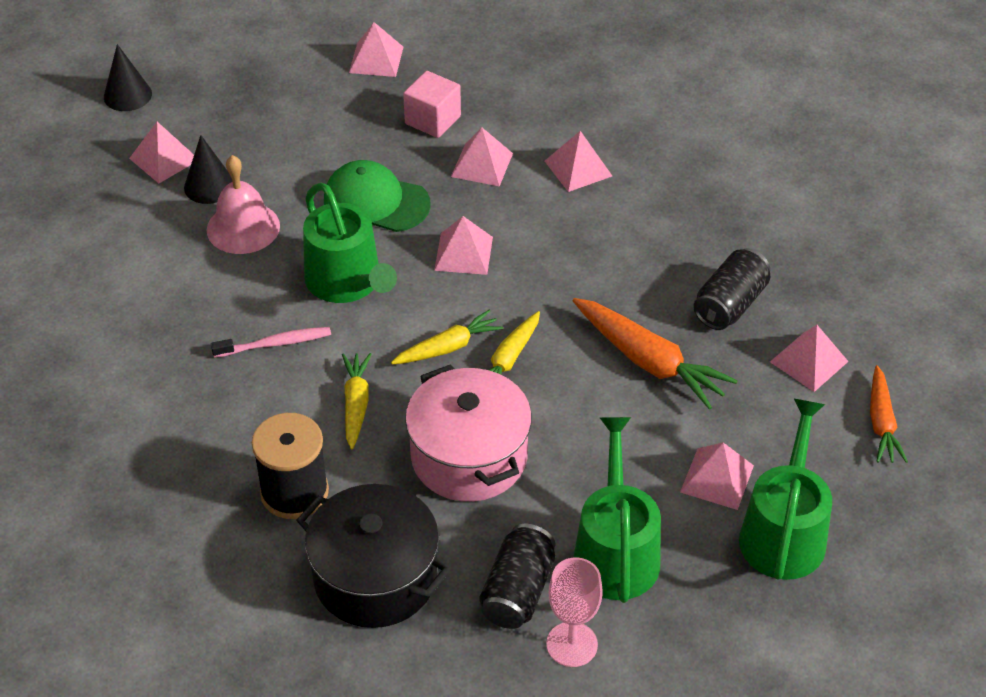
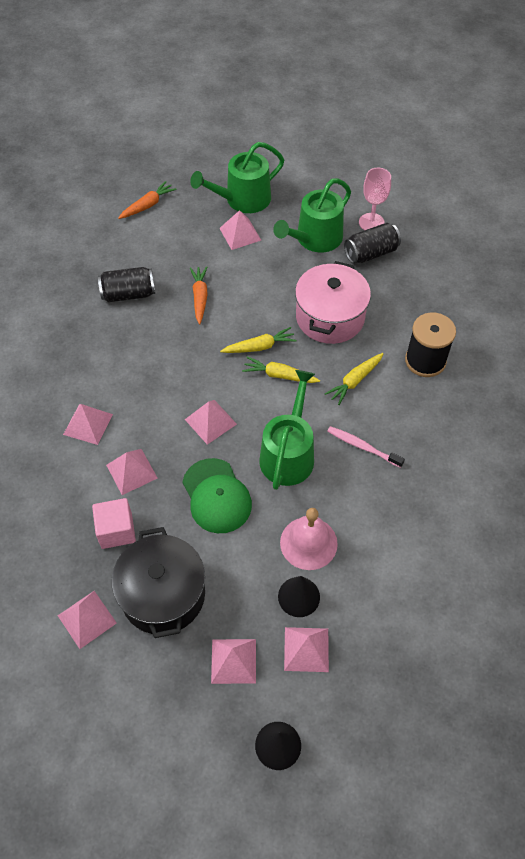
camera: 135 degrees left, 10 degrees up
(375, 577) = (424, 299): black pot -> black pot (163, 594)
(649, 361) = (200, 297): orange carrot -> orange carrot, size x0.63
(808, 361) = (136, 246): pink pyramid -> pink pyramid (233, 661)

